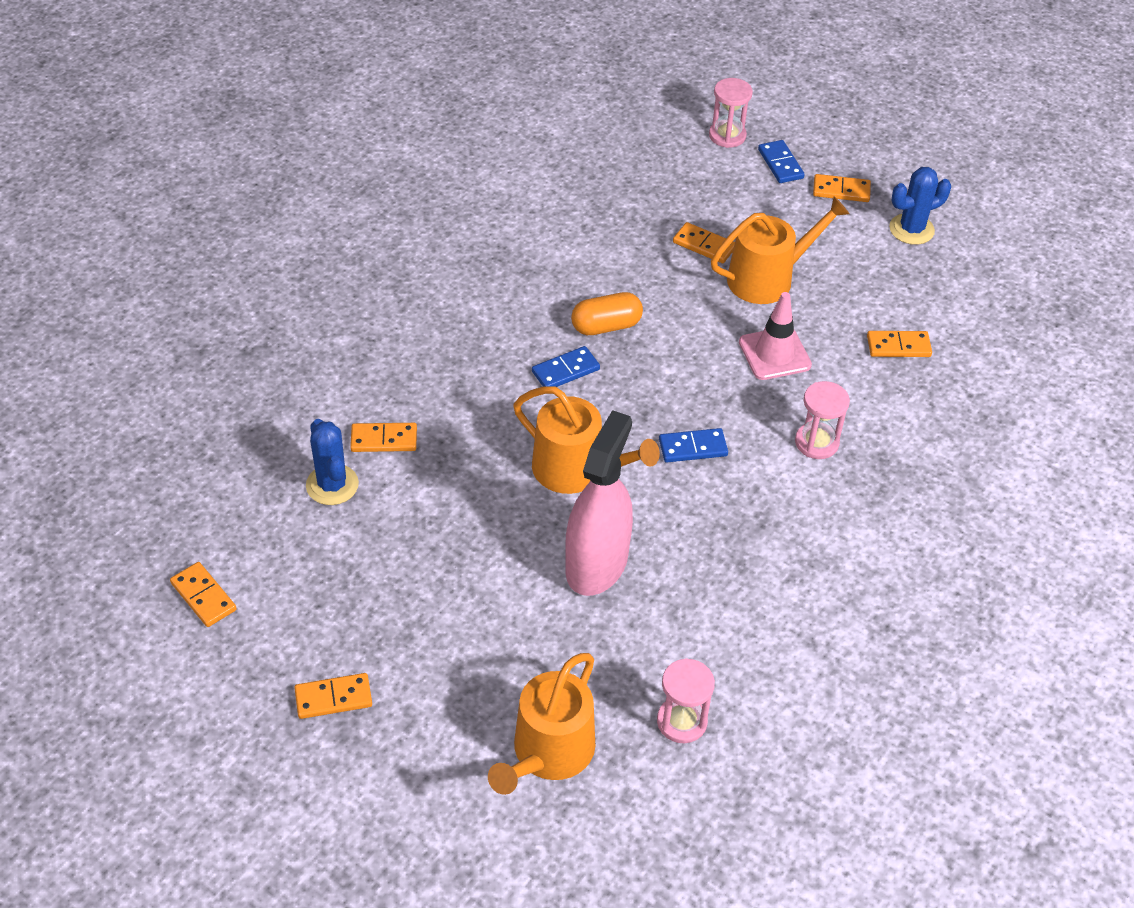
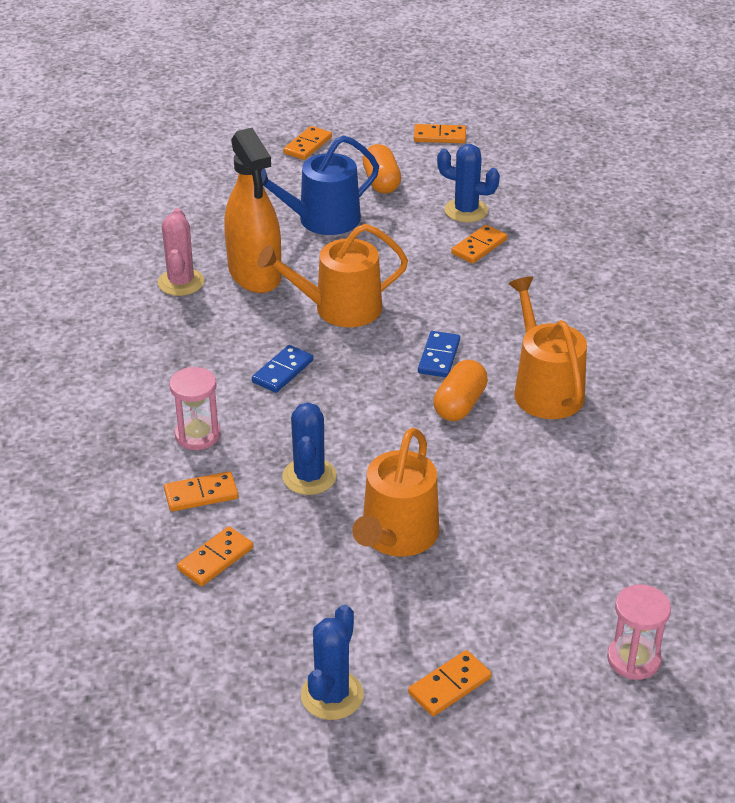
camera: 135 degrees right, 10 degrees down
(345, 582) = (381, 182): none -> orange capsule
(460, 579) = (322, 220): none -> blue watering can
(548, 753) = (164, 190): orange watering can -> orange watering can (545, 389)
(596, 563) = (255, 274): pink spray bottle -> orange spray bottle
(669, 607) = (181, 282): none -> pink cactus
(682, 721) = (106, 242): pink hourglass -> none
(704, 245) = (487, 525): orange domino -> orange domino (201, 494)
(774, 354) = (309, 477): pink traffic cone -> blue cactus
(780, 164) = (543, 668): blue domino -> none

